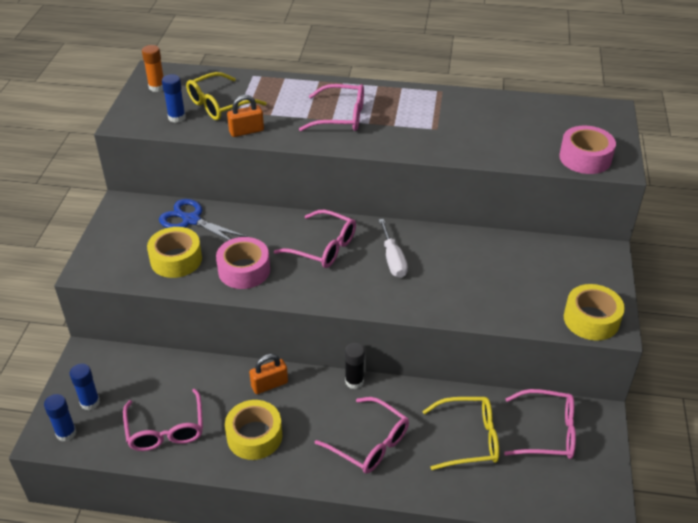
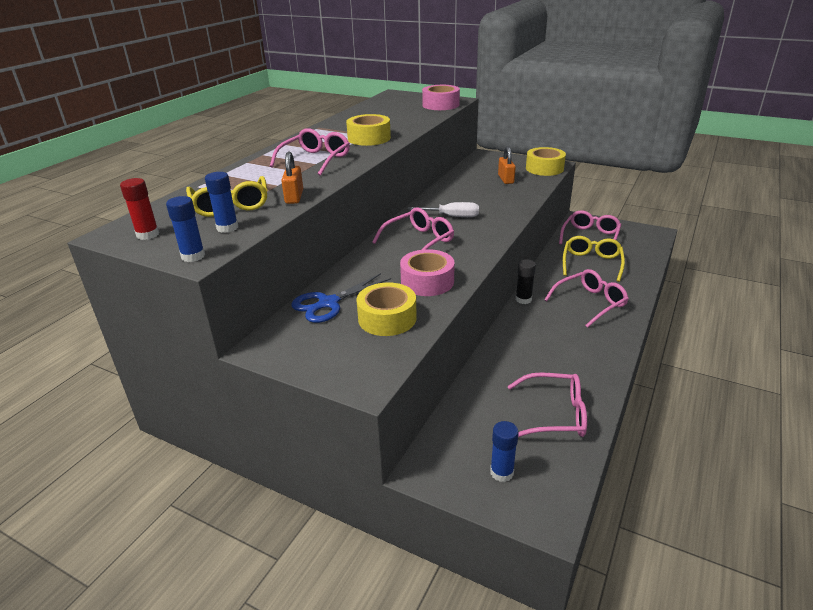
camera: 70 degrees left, 10 degrees down
(66, 433) = (544, 498): blue glue stick -> blue glue stick (193, 256)
(157, 87) = (148, 235): orange glue stick -> red glue stick
(254, 436) = (573, 359): yellow tape -> yellow tape (369, 138)
(269, 384) = (513, 342): orange padlock -> orange padlock (505, 179)

